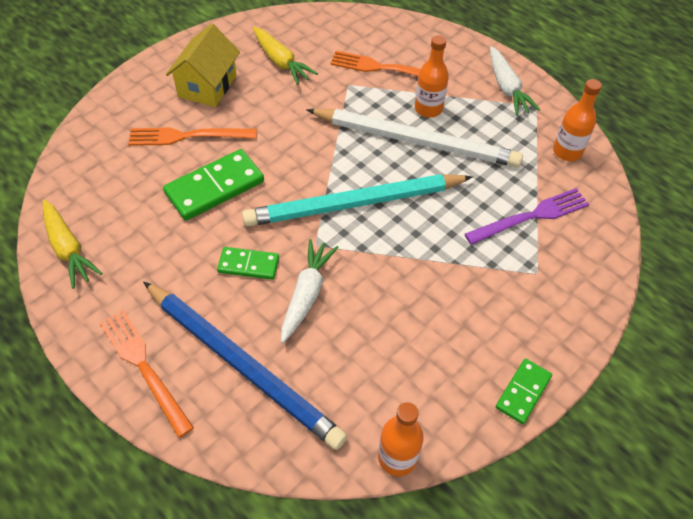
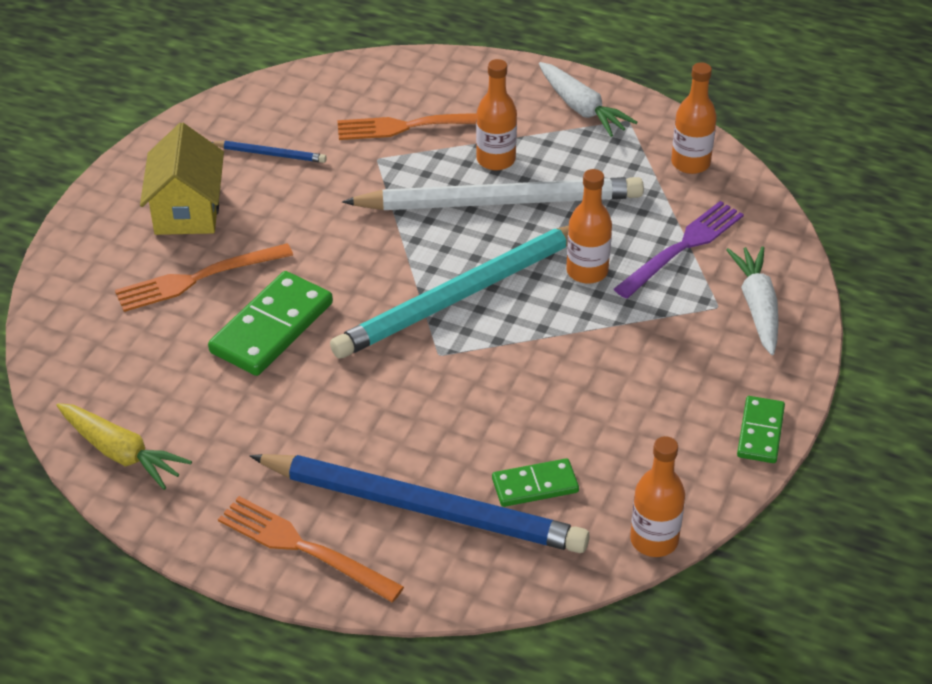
camera: 20 degrees left, 10 degrees down
(248, 265) = (368, 401): green domino -> green domino (535, 486)
(281, 62) = (270, 154): yellow carrot -> blue pencil
(306, 294) = (458, 410): white carrot -> white carrot (757, 307)
(452, 213) = (587, 271): none -> orange bottle

